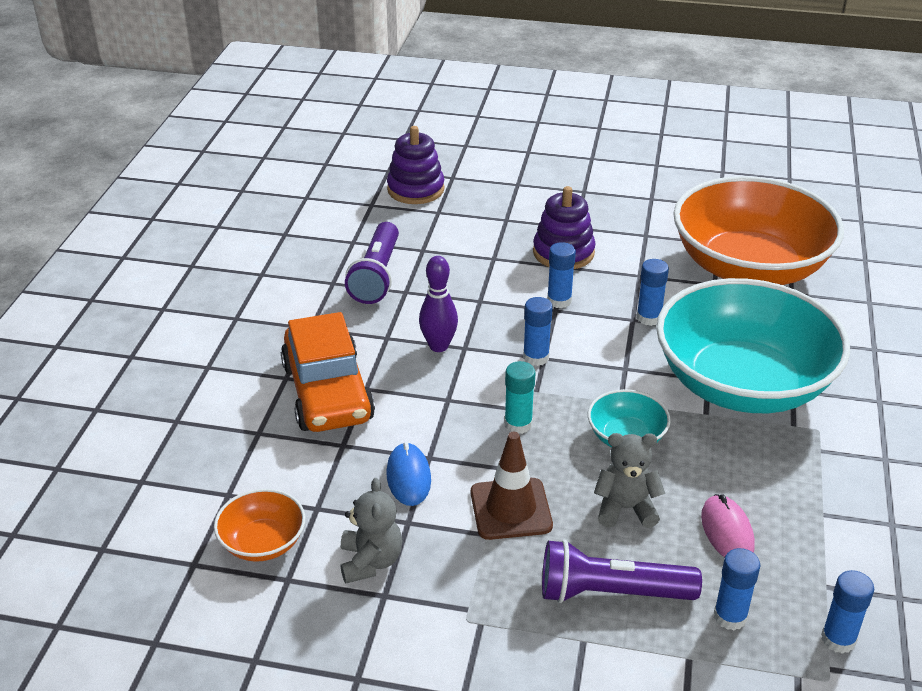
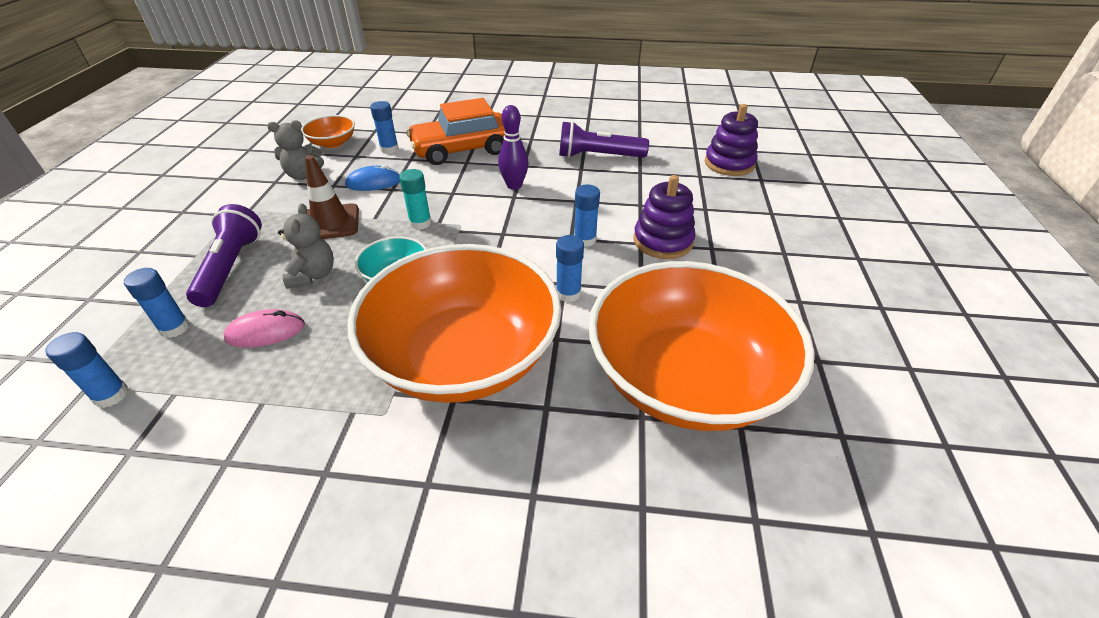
camera: 85 degrees right, 5 degrees up
(536, 357) = (502, 229): blue glue stick -> blue glue stick (389, 149)
(742, 384) = (463, 356): turquoise bowl -> orange bowl

